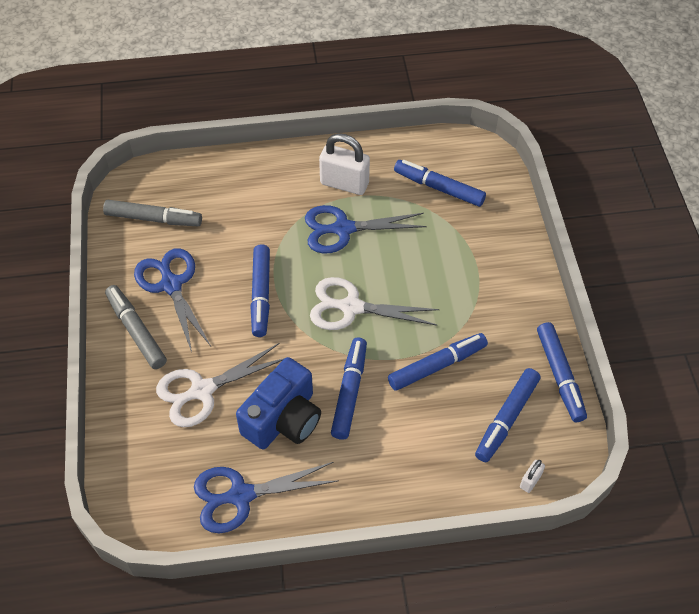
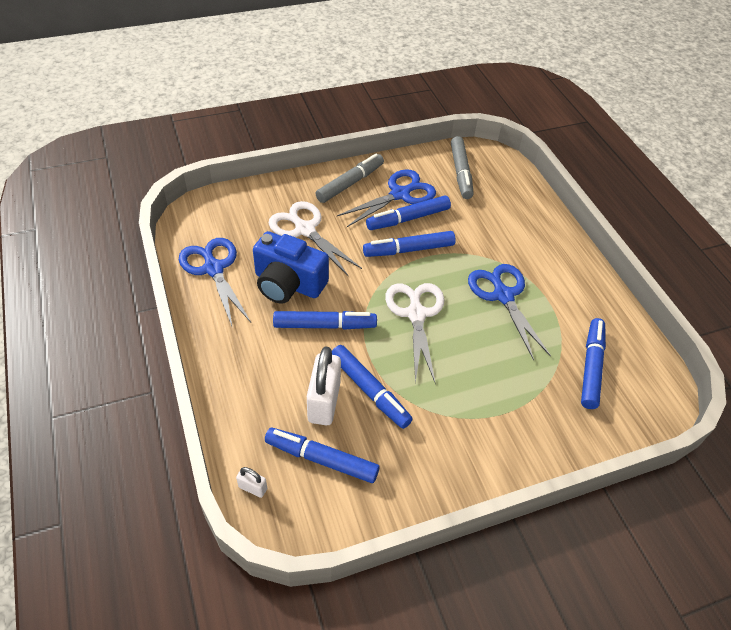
camera: 75 degrees right, 5 degrees down
(344, 184) = (558, 289): white padlock -> white padlock (324, 402)
(559, 376) = (385, 508): blue marker -> blue marker (408, 218)

